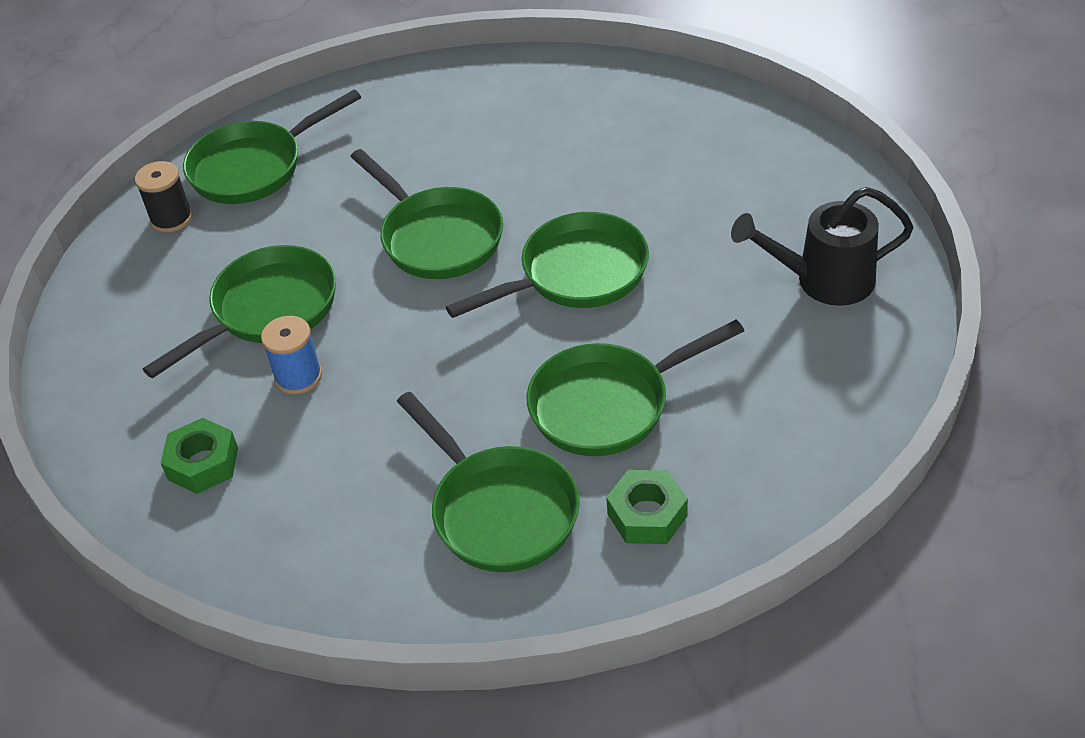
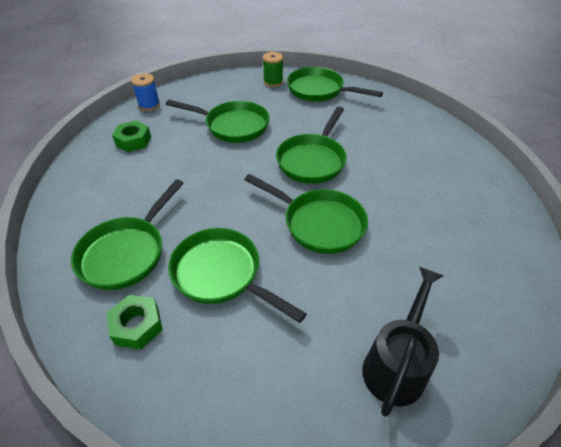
camera: 60 degrees right, 0 degrees up
(171, 218) = (273, 82): black spool -> green spool
(298, 377) = (195, 149): blue spool -> blue spool (149, 105)
(823, 280) = (396, 364): black watering can -> black watering can turned 60 degrees clockwise

